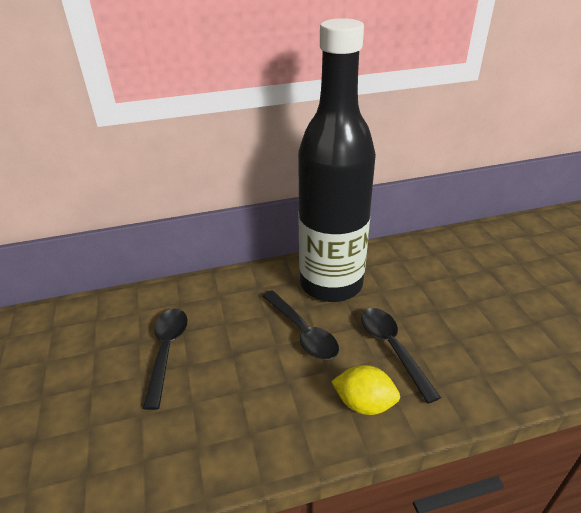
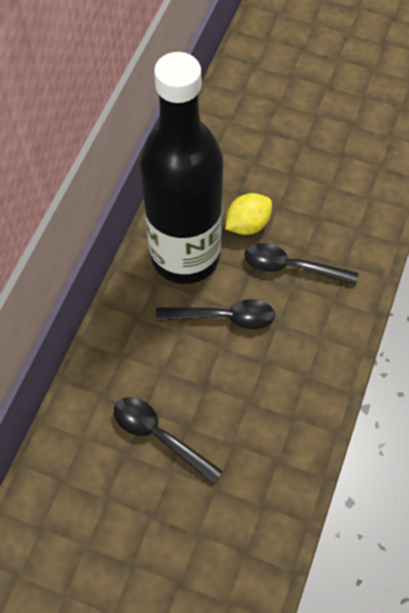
camera: 55 degrees left, 25 degrees up
(364, 403) = (324, 324): yellow lemon -> yellow lemon (247, 224)

